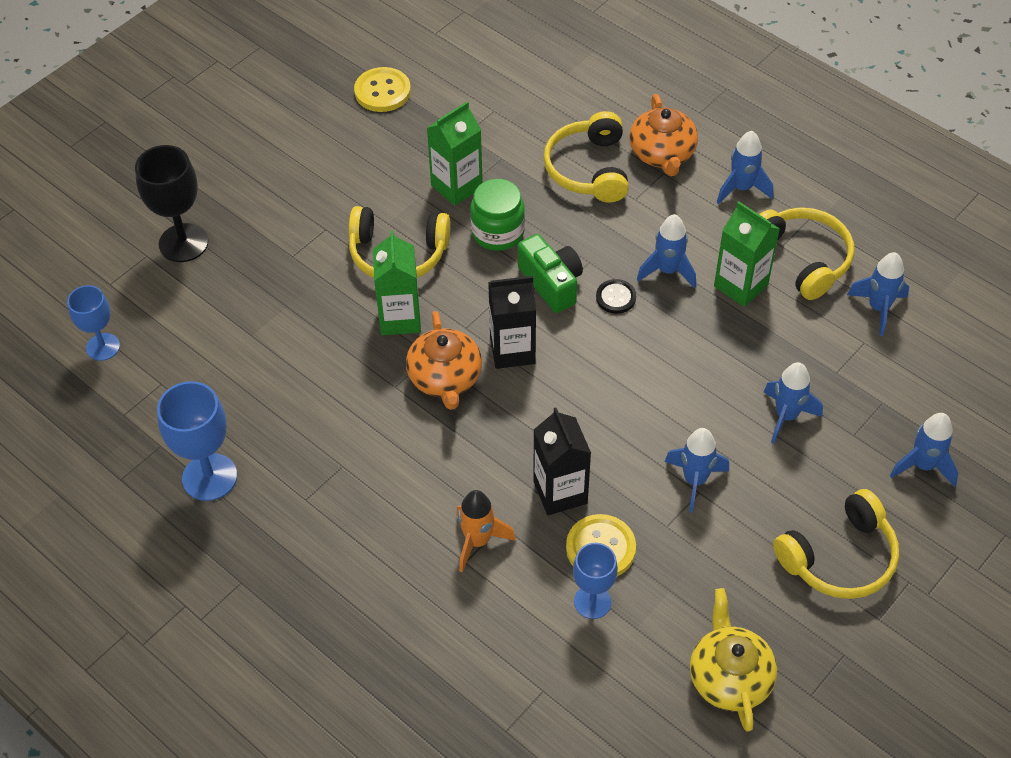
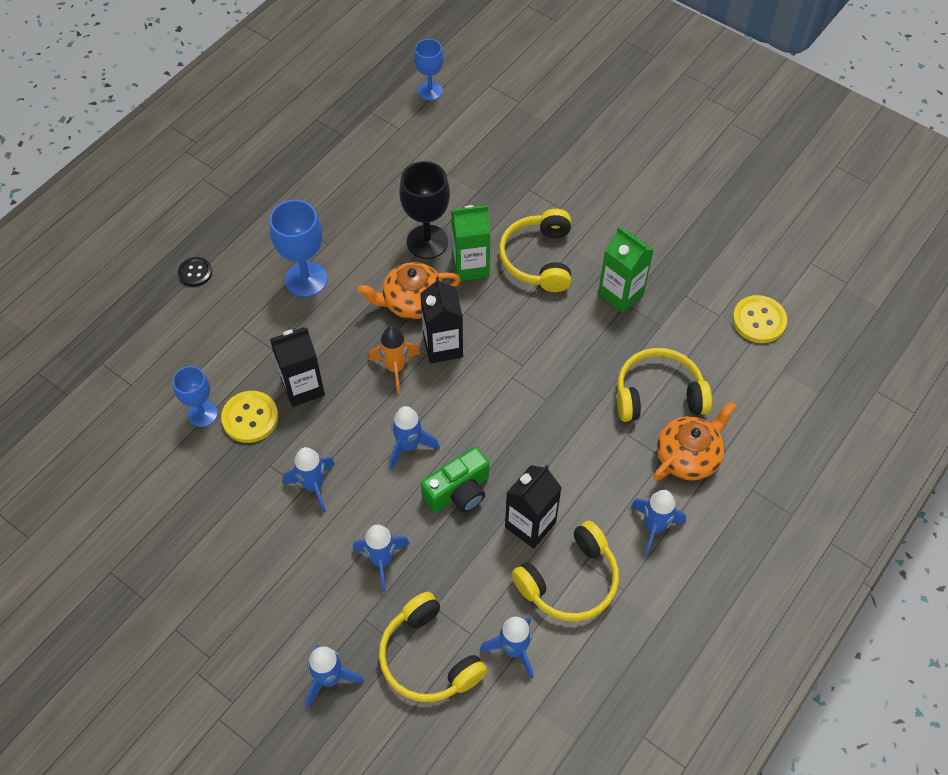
camera: 85 degrees right, 5 degrees up
(183, 243) = (534, 121): black goblet -> black goblet (427, 242)
(209, 477) = (317, 167): blue goblet -> blue goblet (306, 279)
(382, 91) = (726, 230): yellow button -> yellow button (759, 320)
(478, 541) = (259, 335): orange rocket -> orange rocket (395, 368)
(497, 232) = (571, 328): green jar -> none
(551, 283) = (518, 371): green camera -> green camera (458, 491)
(616, 297) = (506, 421): black button -> black button (195, 273)
(662, 154) = (688, 456): orange teapot -> orange teapot turned 150 degrees clockwise
(667, 271) = (541, 462): blue rocket -> blue rocket (409, 446)
(729, 677) = (131, 511): yellow teapot -> none
(740, 285) = (530, 524): green carton -> black carton
(840, 558) = (235, 600): yellow headphones -> yellow headphones (428, 658)

